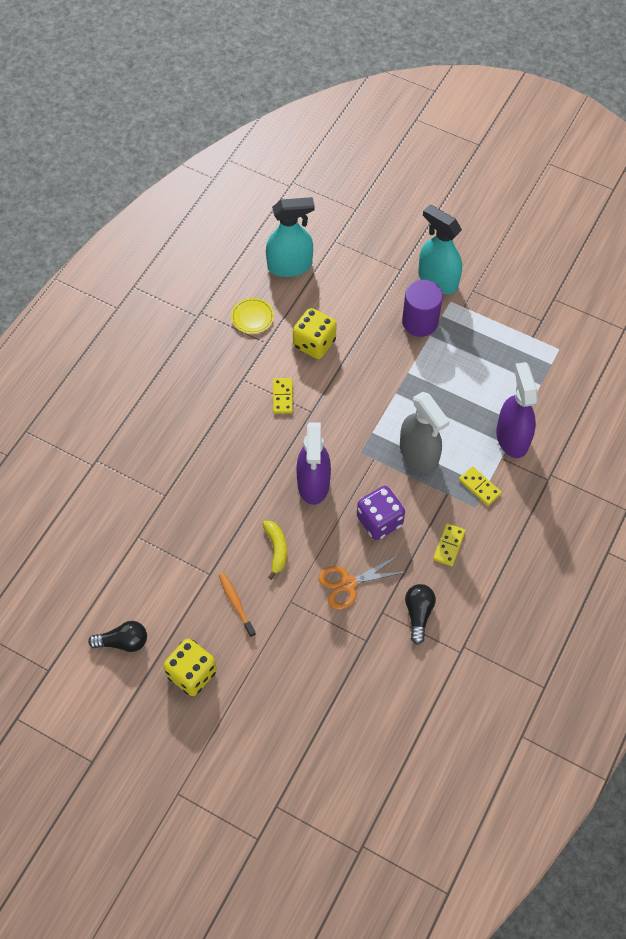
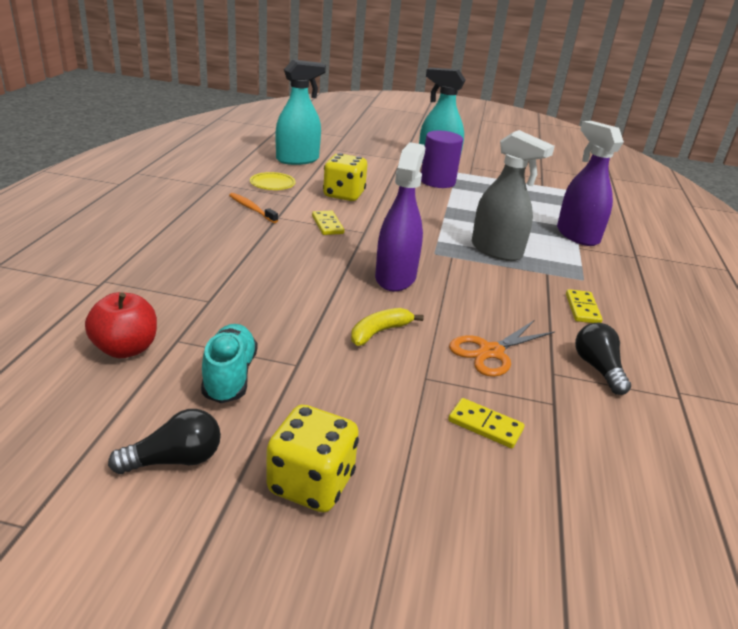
camera: 20 degrees left, 30 degrees down
(105, 541) = (126, 349): none -> red apple
(165, 578) = (230, 376): none -> turquoise shoe
(236, 603) = (349, 389): orange toothbrush -> orange toothbrush (251, 208)
(276, 549) = (379, 332): yellow banana -> yellow banana turned 105 degrees counterclockwise
(313, 483) = (395, 277): purple spray bottle -> purple spray bottle turned 150 degrees counterclockwise
(379, 521) = (490, 298): purple dice -> none
(479, 487) = (575, 266): yellow domino -> yellow domino (485, 425)

